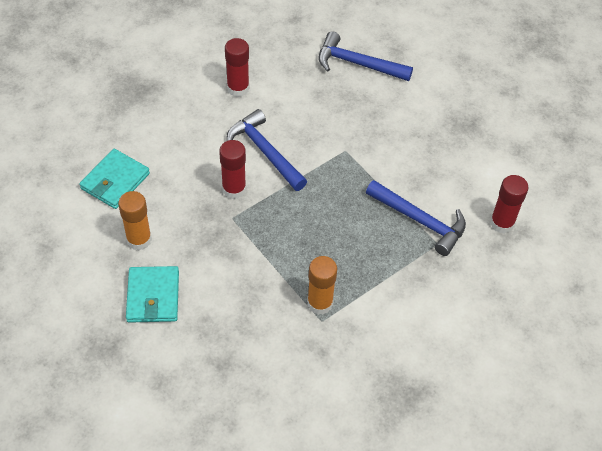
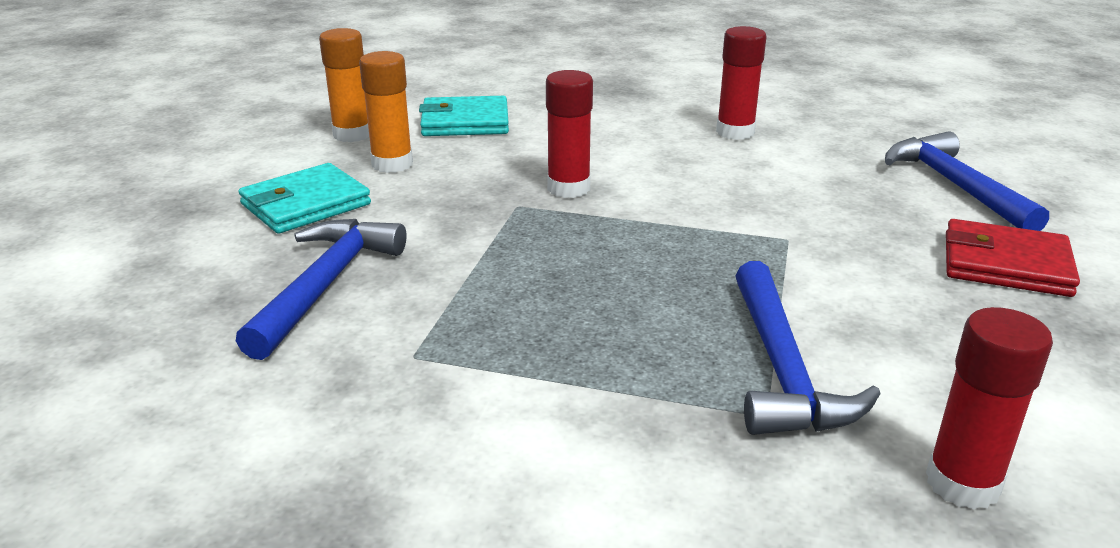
camera: 55 degrees right, 25 degrees down
(265, 151) = (669, 184): blue hammer -> blue hammer (326, 285)
(320, 303) = (449, 338): orange glue stick -> orange glue stick (352, 134)
(419, 106) = (1005, 265): none -> red wallet

